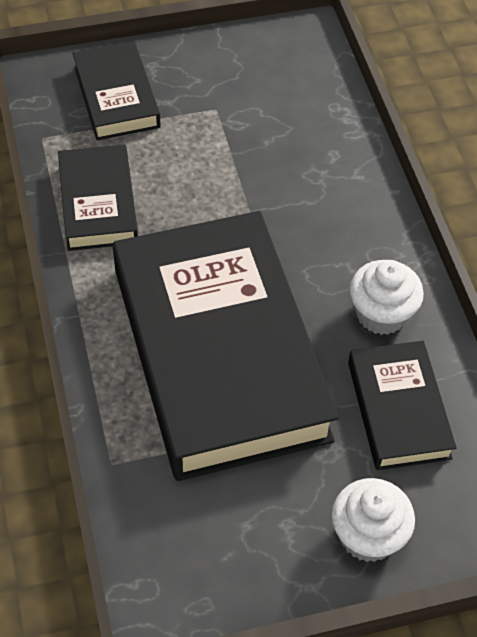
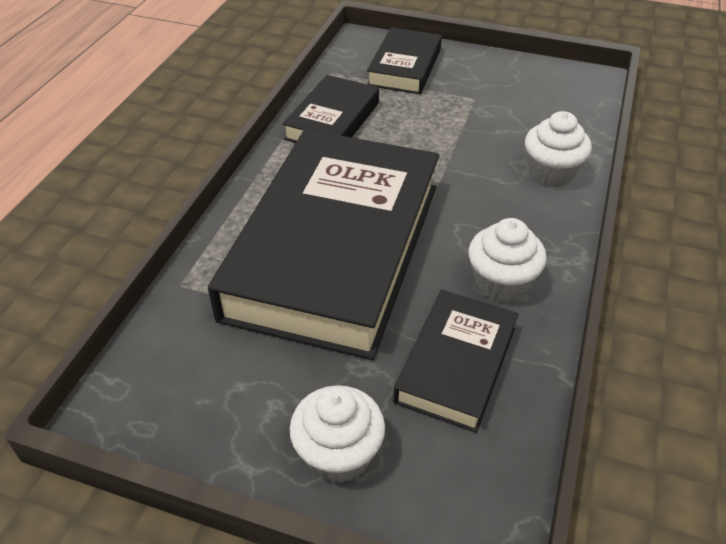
camera: 35 degrees right, 10 degrees down
(346, 172) = (551, 173): none -> white cupcake

